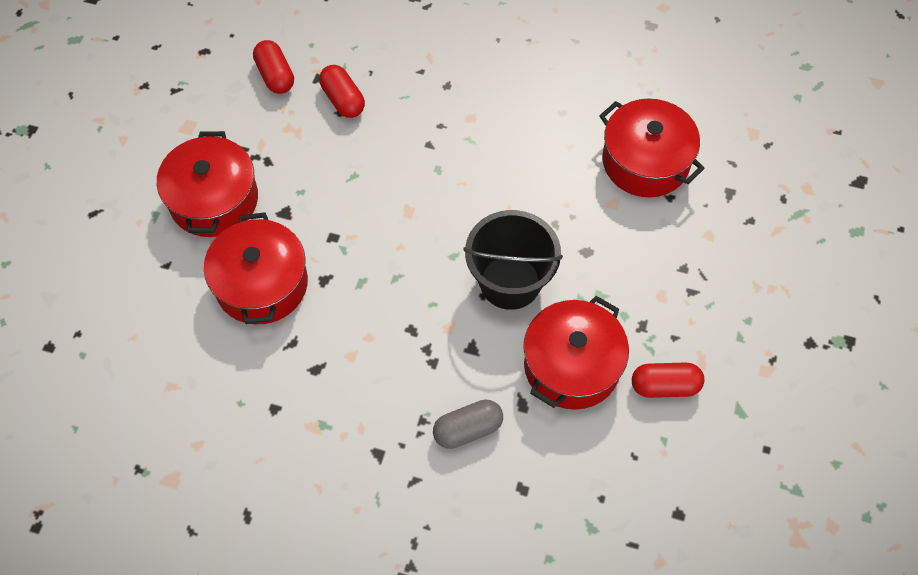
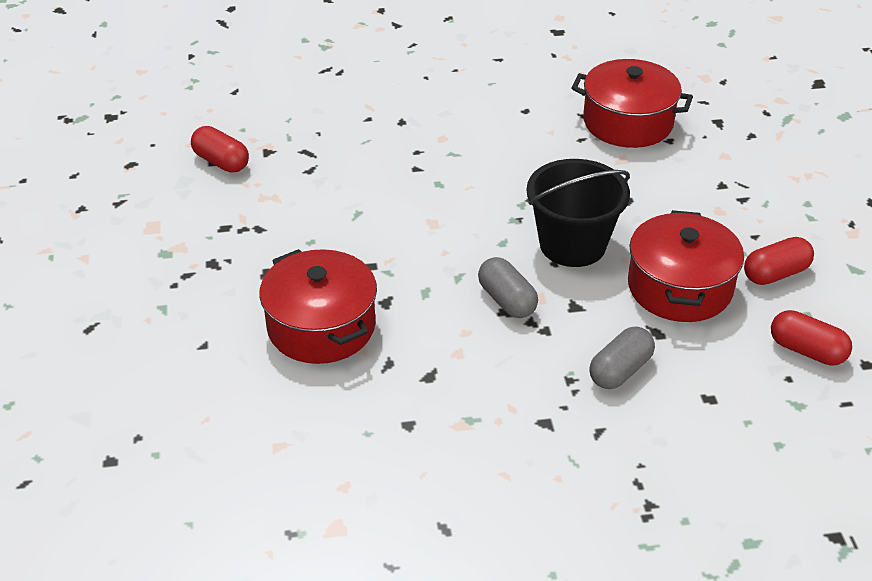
camera: 25 degrees left, 20 degrees down
(214, 200) = (221, 275): red pot -> none
(343, 100) = (305, 160): red capsule -> red capsule (807, 351)
(420, 319) = (507, 300): none -> grey capsule

